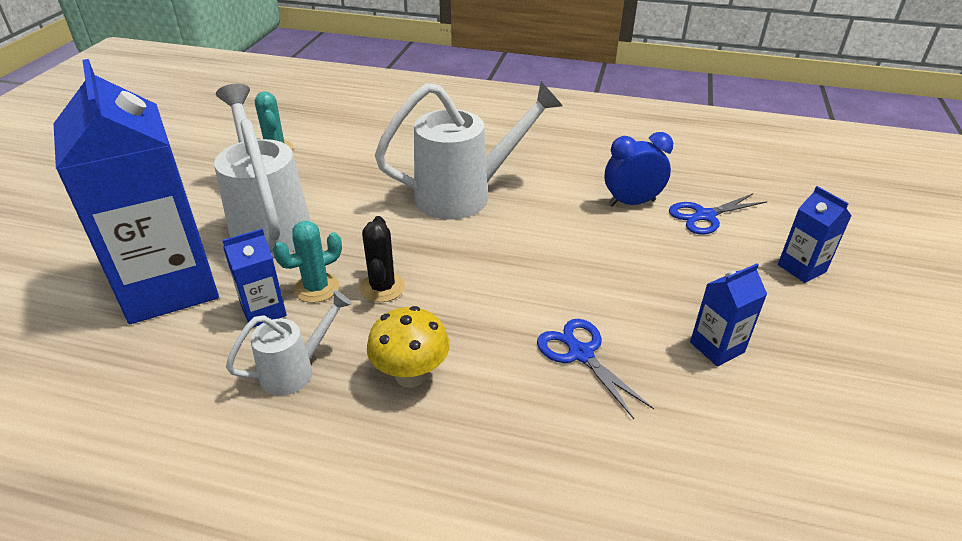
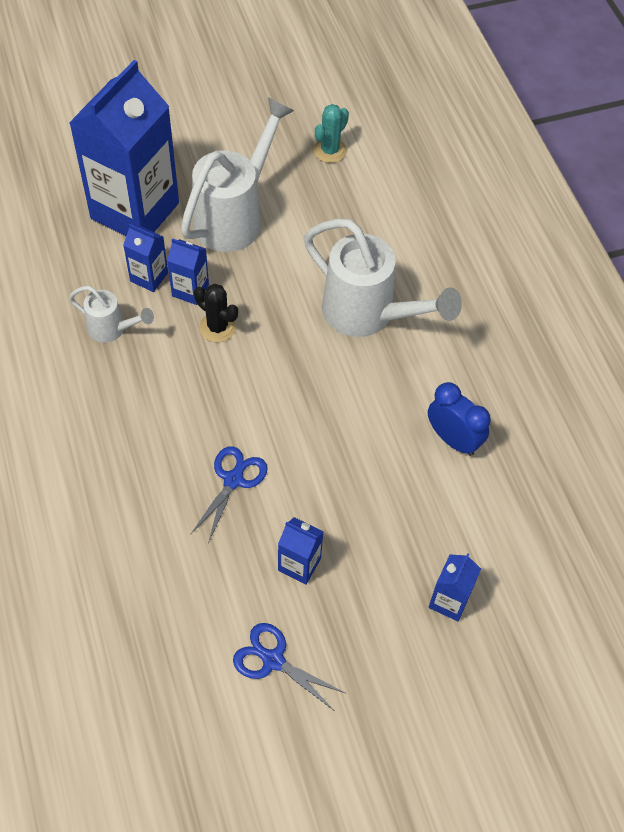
camera: 55 degrees right, 20 degrees up
(316, 288) = (190, 290): turquoise cactus -> blue carton
(382, 287) = (217, 327): black cactus -> black cactus turned 75 degrees clockwise
(411, 375) = (148, 392): yellow mushroom -> none
(705, 216) = (476, 503): blue scissors -> blue scissors (273, 660)

